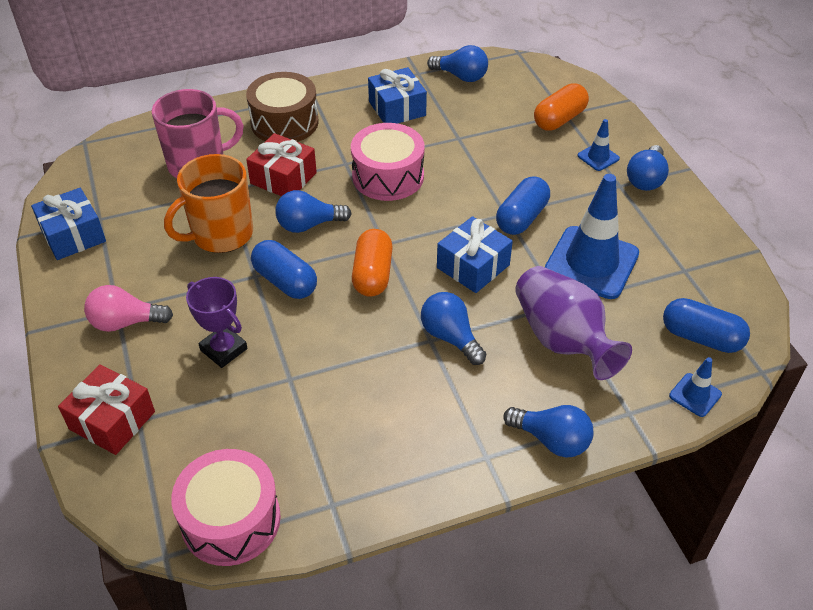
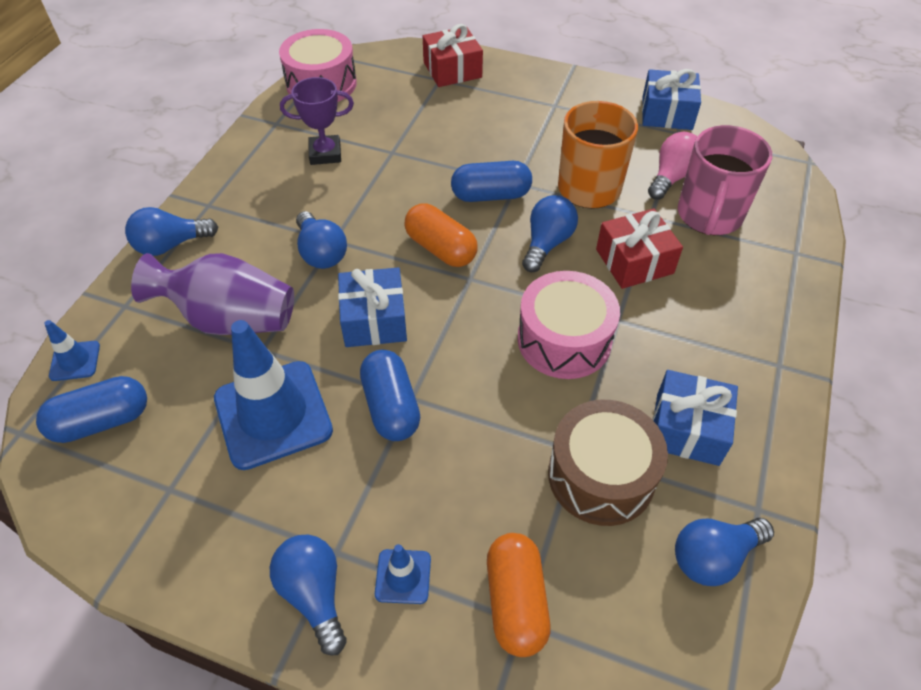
camera: 130 degrees right, 5 degrees up
(125, 322) = (536, 104): pink light bulb -> pink light bulb (672, 177)
(224, 349) = (456, 135): purple trophy -> purple trophy (325, 154)
(284, 122) = (736, 310): brown drum -> brown drum (601, 475)
(450, 337) = (321, 253): blue light bulb -> blue light bulb turned 60 degrees clockwise

